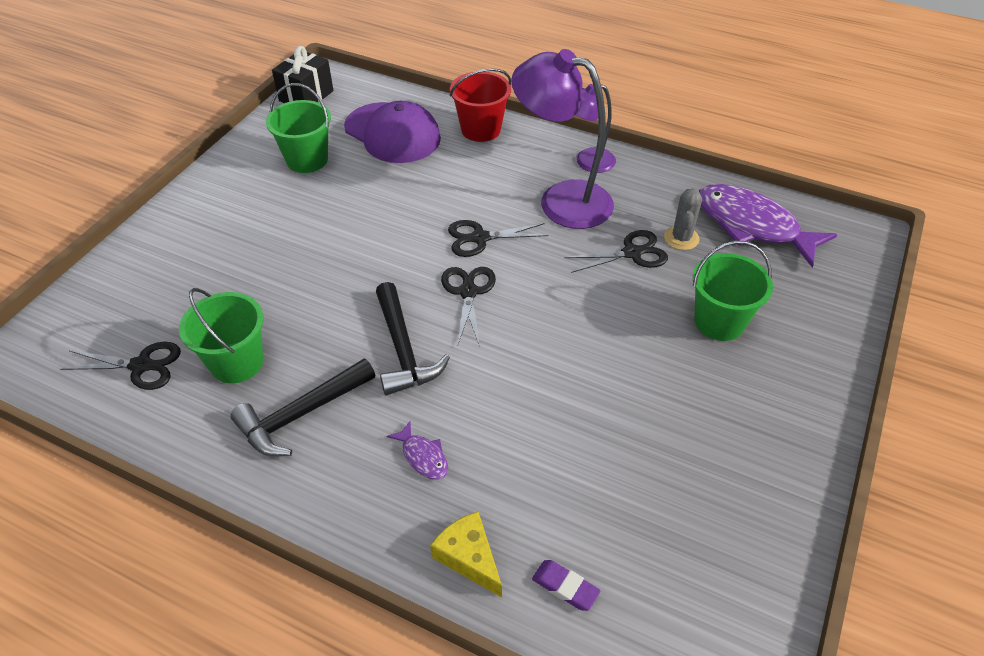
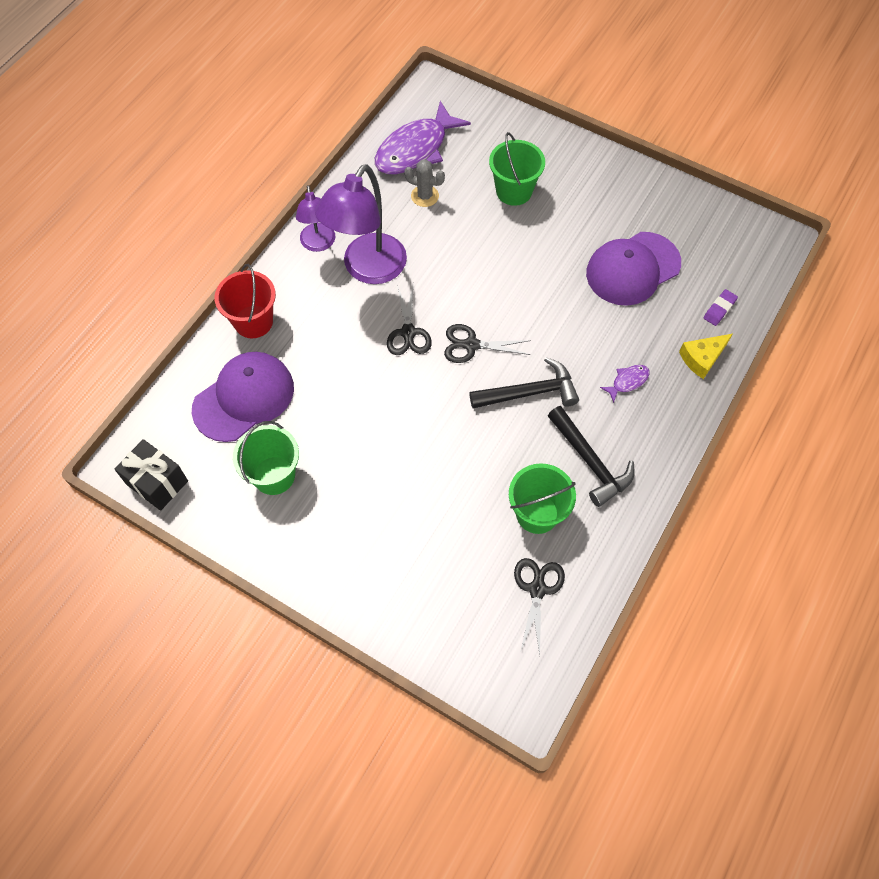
camera: 85 degrees left, 15 degrees up
(619, 463) = (632, 269): none -> purple cap
(632, 253) = (438, 230): black scissors -> none

